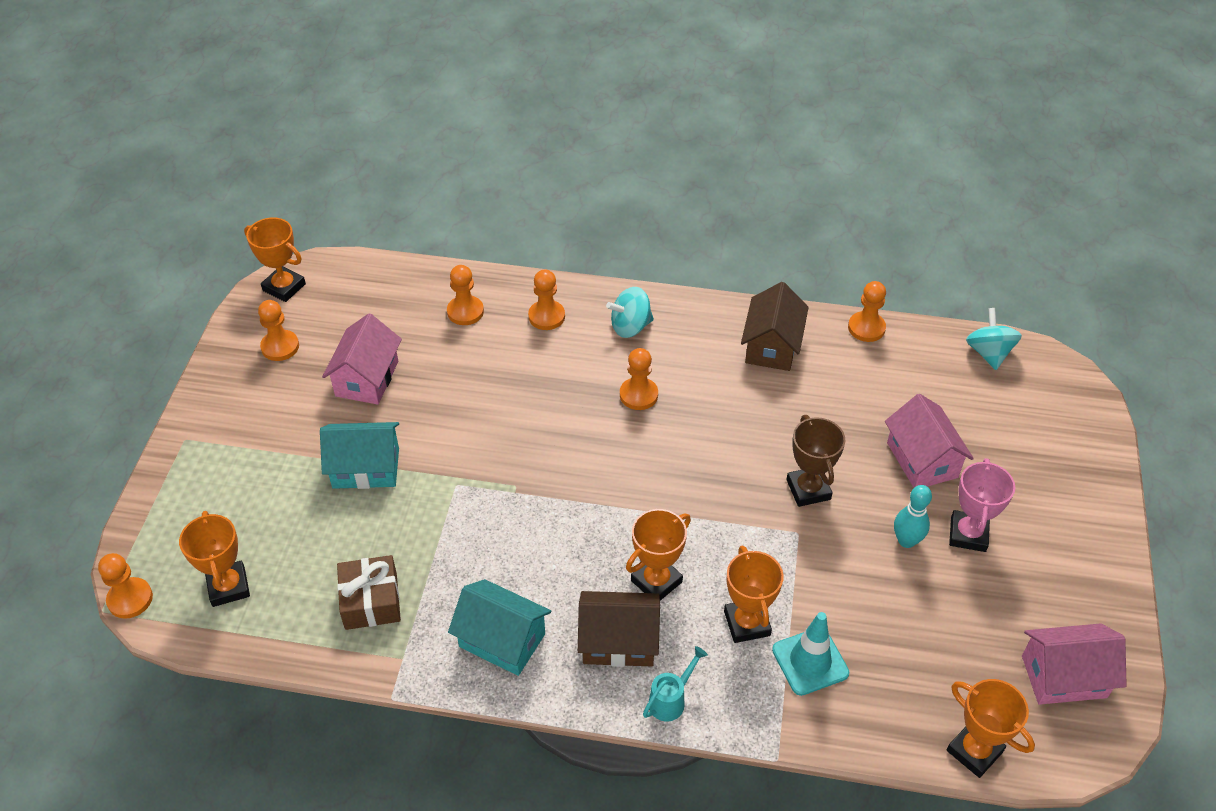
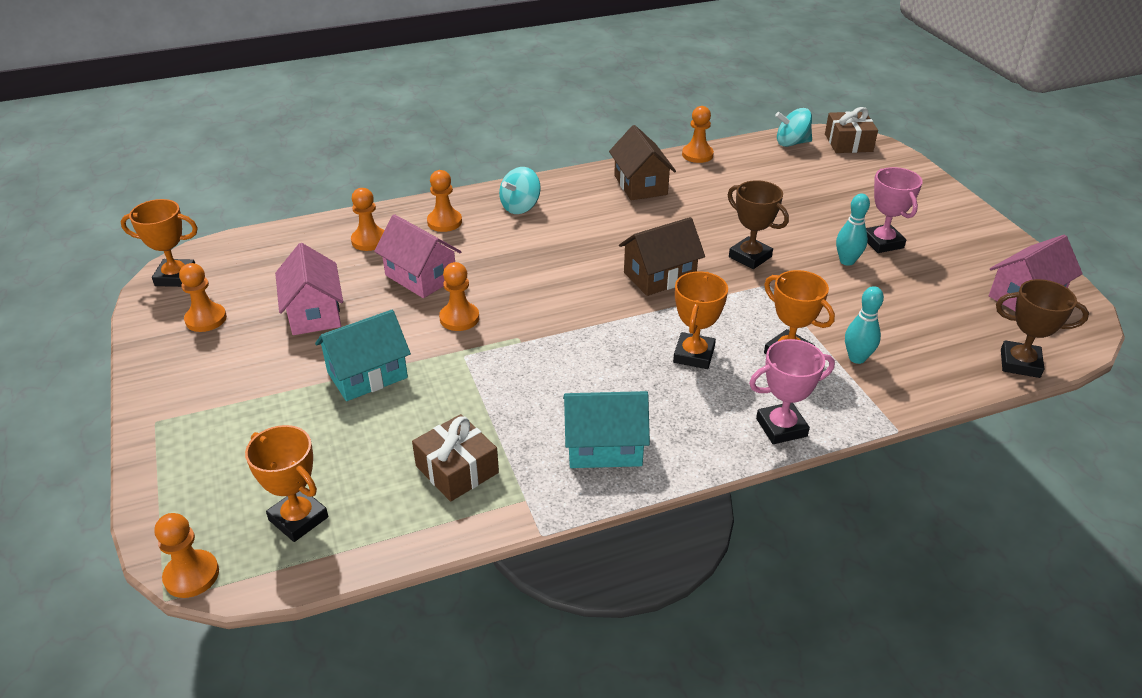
camera: 30 degrees left, 10 degrees down
(618, 641) = (702, 406): brown house -> brown house (659, 276)
(638, 395) = (566, 245): orange pawn -> orange pawn (459, 318)
(671, 700) = (781, 427): turquoise watering can -> pink trophy
(810, 661) = (857, 358): turquoise traffic cone -> turquoise bowling pin
(922, 460) = (809, 213): pink house -> pink house (421, 277)
(974, 751) = (1020, 363): orange trophy -> brown trophy
(988, 353) = (791, 143): turquoise spinning top -> turquoise spinning top turned 60 degrees counterclockwise
(1057, 379) = (848, 143): none -> brown gift

